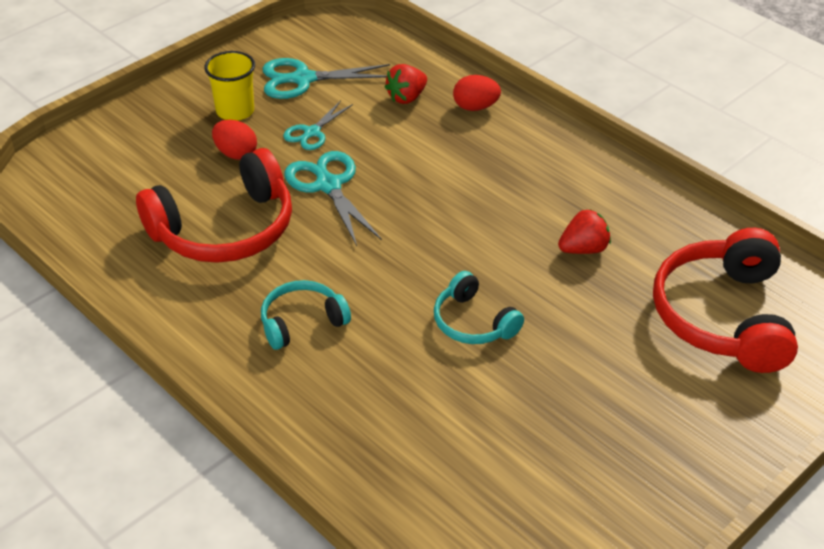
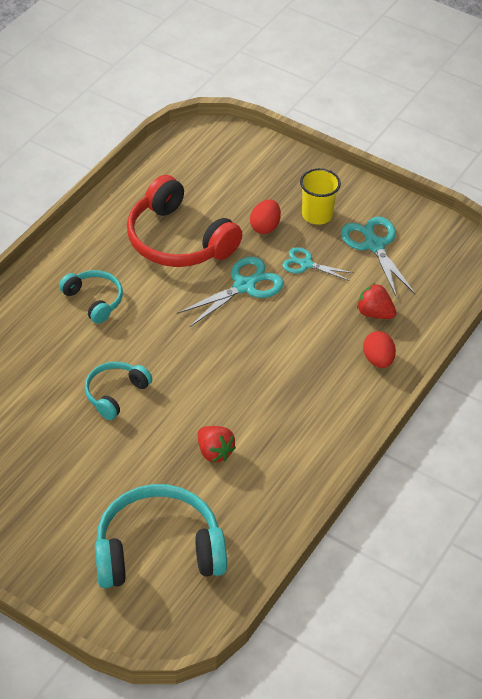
camera: 75 degrees right, 5 degrees up
(722, 316) = (158, 550): red headphones -> turquoise headphones

